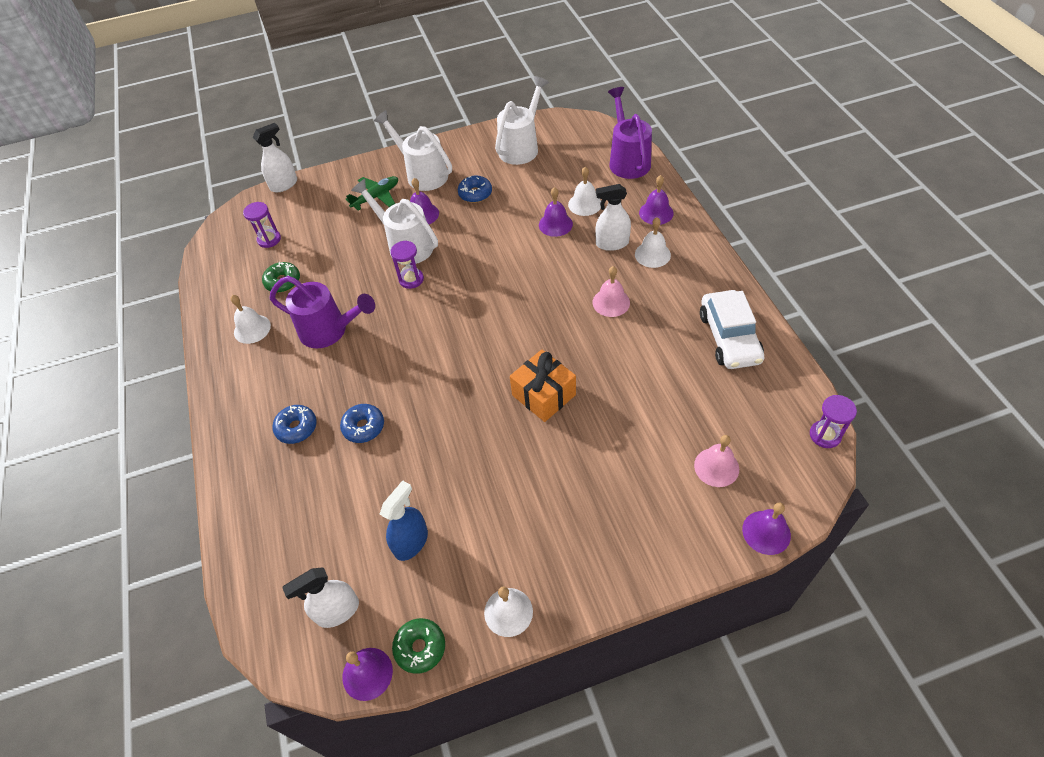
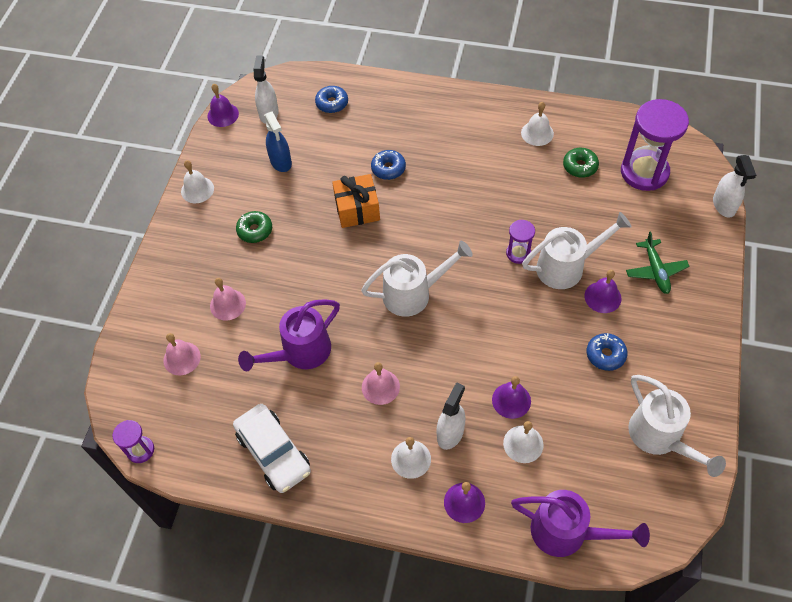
camera: 120 degrees right, 5 degrees up
(269, 239) = (644, 172): purple hourglass -> purple hourglass, size x2.03
(296, 428) = (418, 132): blue donut -> blue donut (332, 103)
(329, 331) = (498, 179): purple watering can -> purple watering can (300, 353)
(420, 647) = (215, 142): green donut -> green donut (255, 230)
(422, 174) = (669, 323): white watering can -> white watering can (414, 293)
(543, 395) = (328, 286): orange gift -> orange gift (357, 209)
(629, 467) = (227, 304): none -> pink bell
(729, 337) = (274, 452): white car -> white car turned 150 degrees counterclockwise
(766, 532) = (117, 354): purple bell -> none

